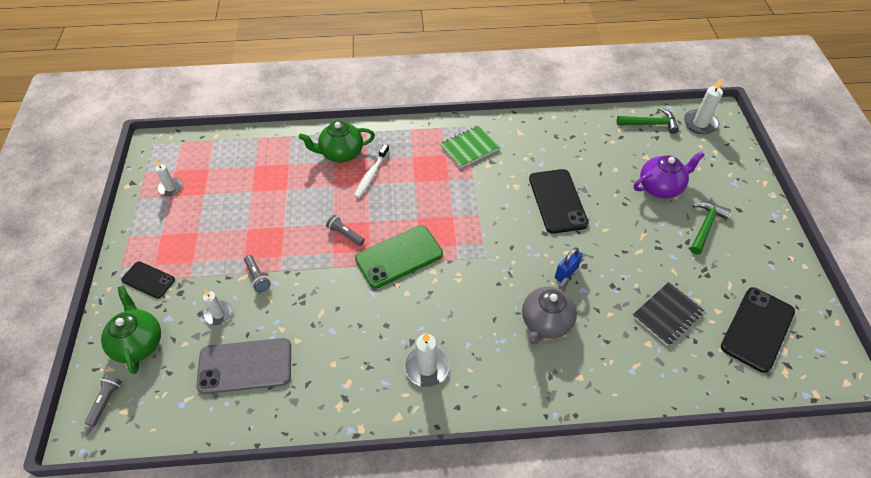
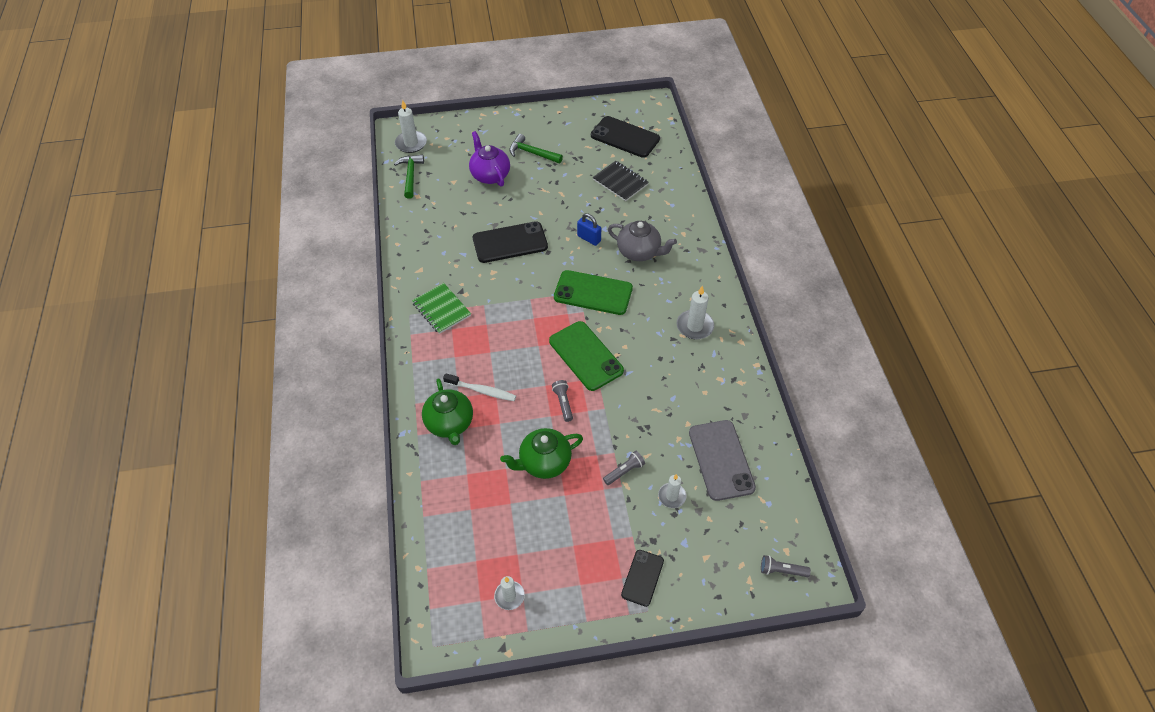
camera: 95 degrees left, 0 degrees up
(138, 343) = (717, 562): green teapot -> green teapot (544, 462)
(345, 234) = (563, 403): grey flashlight -> grey flashlight turned 135 degrees clockwise
(483, 270) = (593, 293): none -> green phone

